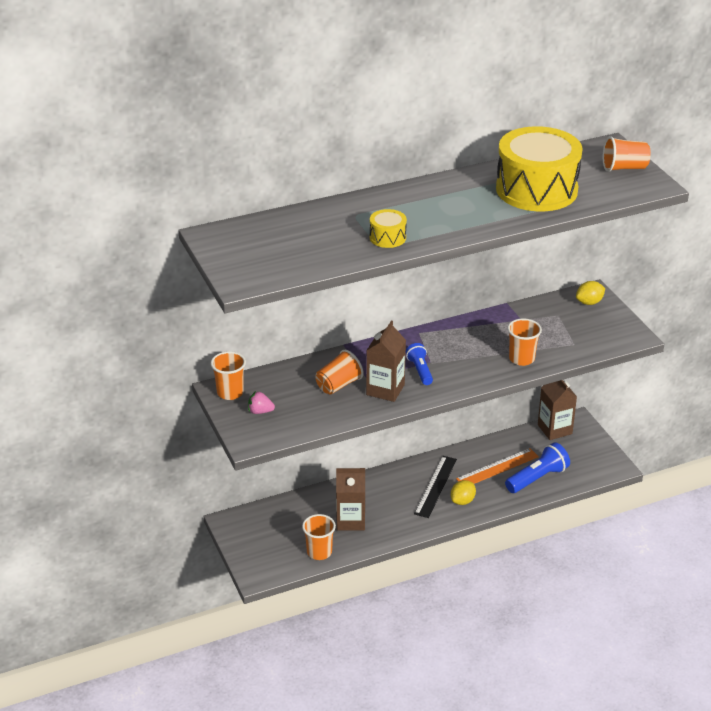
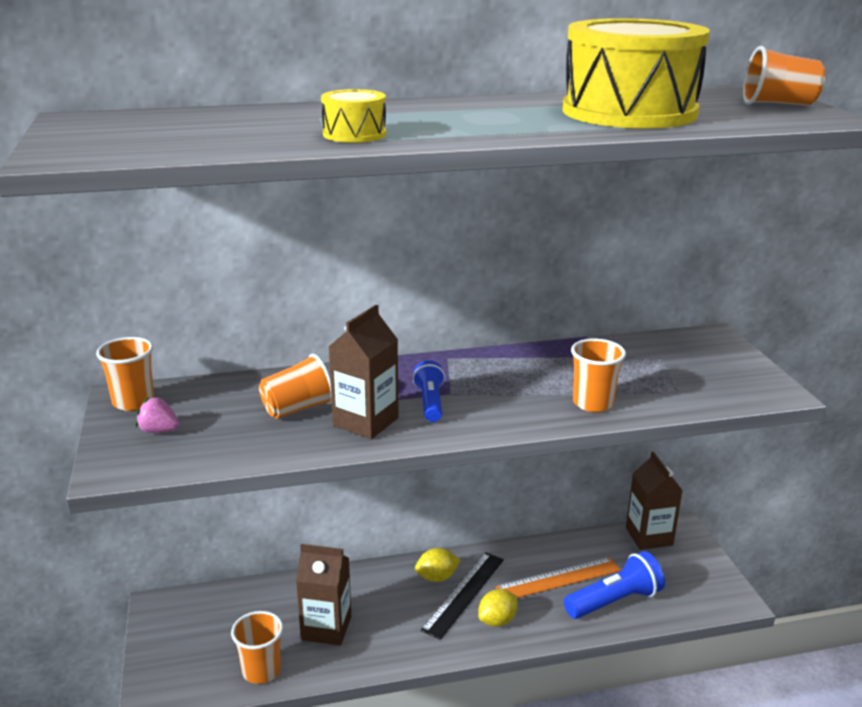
camera: 10 degrees right, 10 degrees down
(589, 302) = (708, 346): yellow lemon -> yellow lemon (437, 577)

